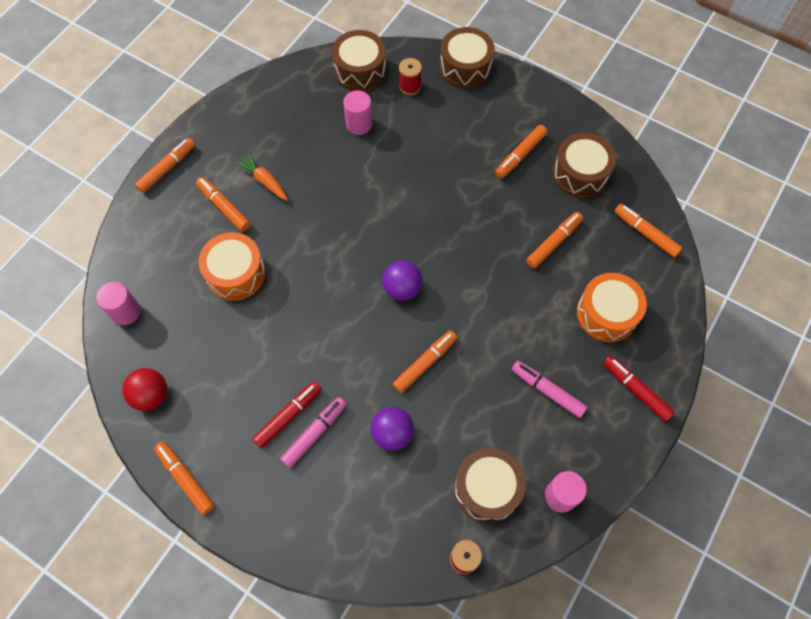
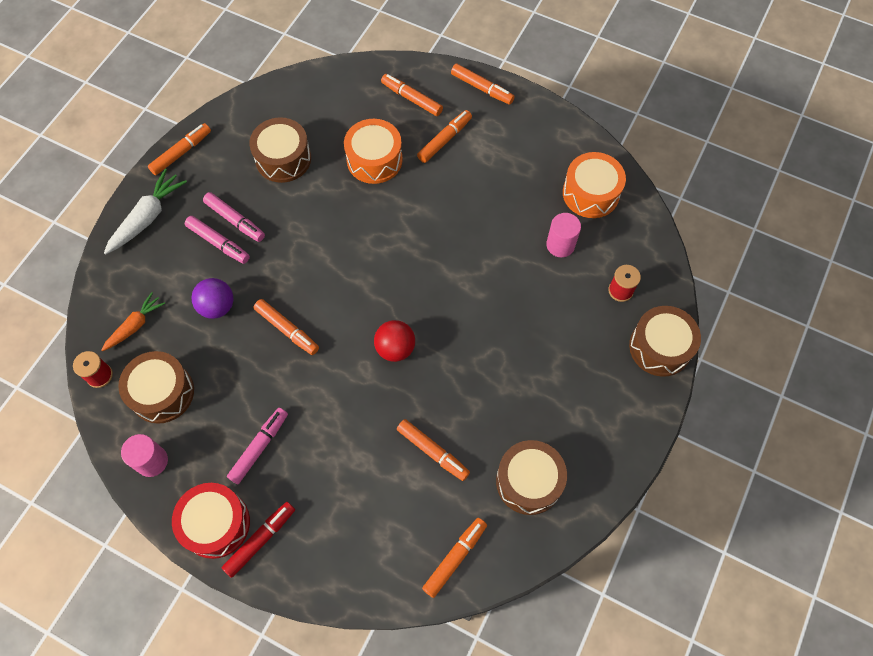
camera: 85 degrees right, 0 degrees up
(125, 312) = (331, 84): pink cylinder -> none
(151, 395) = (254, 116): red ball -> red ball (395, 348)
(264, 181) = (478, 169): orange carrot -> orange carrot (135, 325)
(269, 515) = (148, 217): none -> white carrot
(288, 416) = (235, 220): red marker -> pink marker
(360, 70) = (633, 239): brown drum -> brown drum (283, 159)
(402, 288) = (367, 303): purple ball -> none
(520, 155) = (545, 413): orange marker -> orange marker (411, 98)
(606, 313) = (349, 510): orange drum -> orange drum (591, 193)
(622, 431) = (216, 524): none -> red drum

